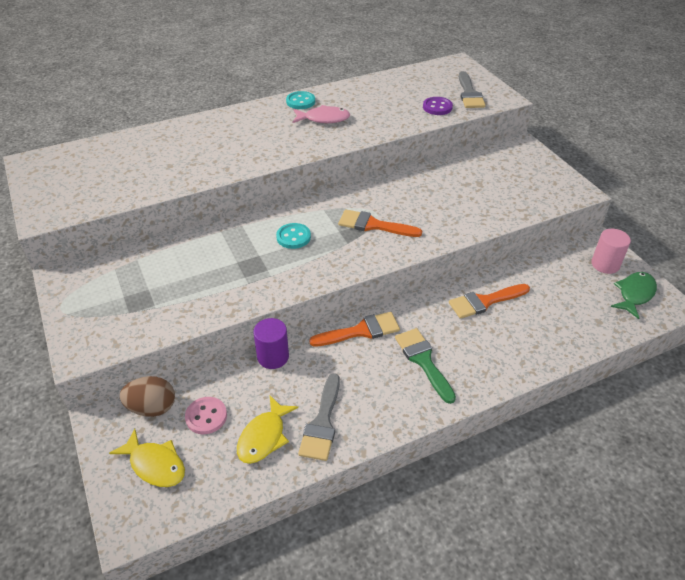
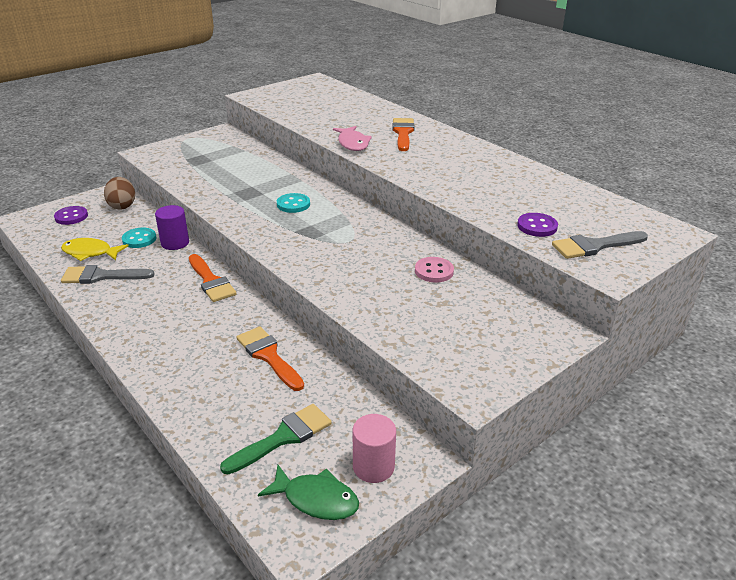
camera: 75 degrees right, 10 degrees down
(155, 465) = (71, 217): yellow fish -> purple button
(206, 416) = (112, 226): pink button -> pink button (434, 271)
(300, 101) = (480, 152): turquoise button -> turquoise button (139, 239)
(323, 119) = (455, 167): pink fish -> pink fish (352, 143)
(374, 225) = (327, 241): orange brush -> orange brush (403, 133)
(423, 361) = (174, 321): green brush -> green brush (283, 437)

